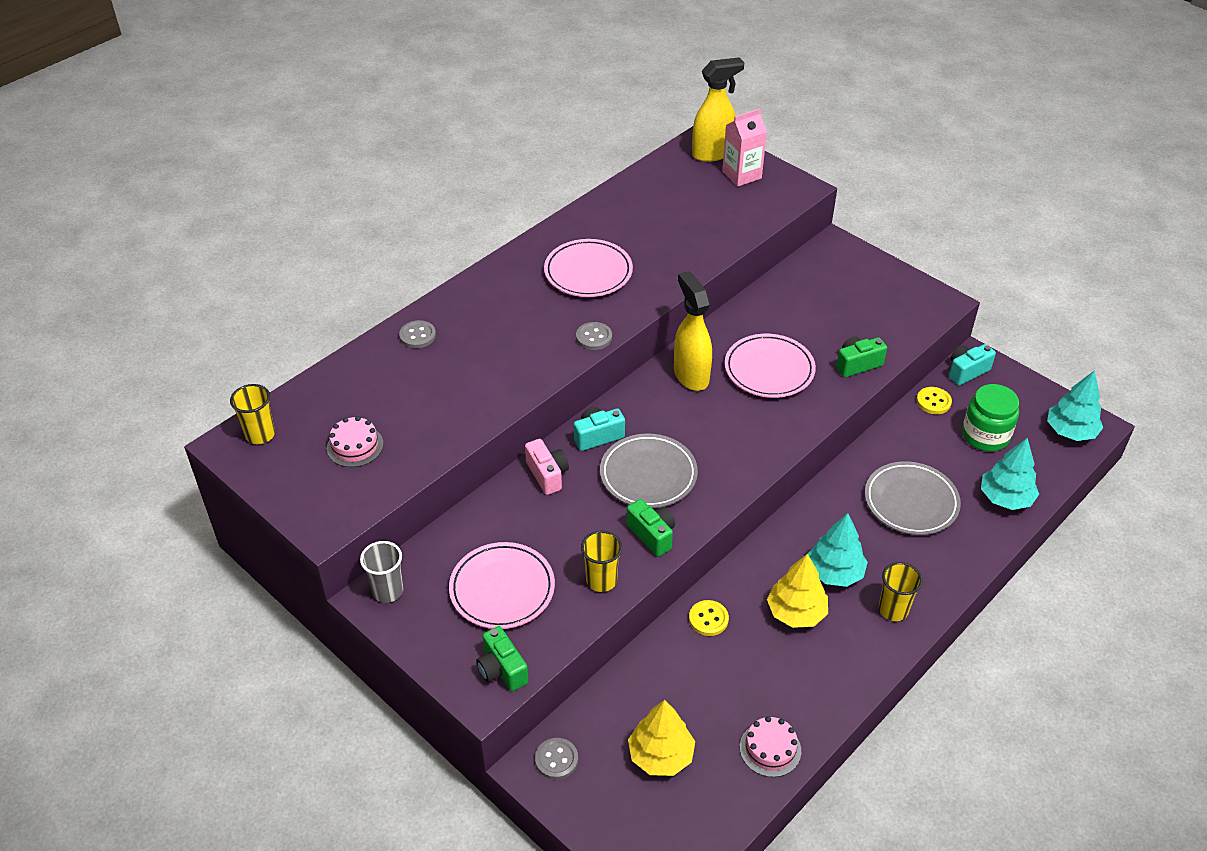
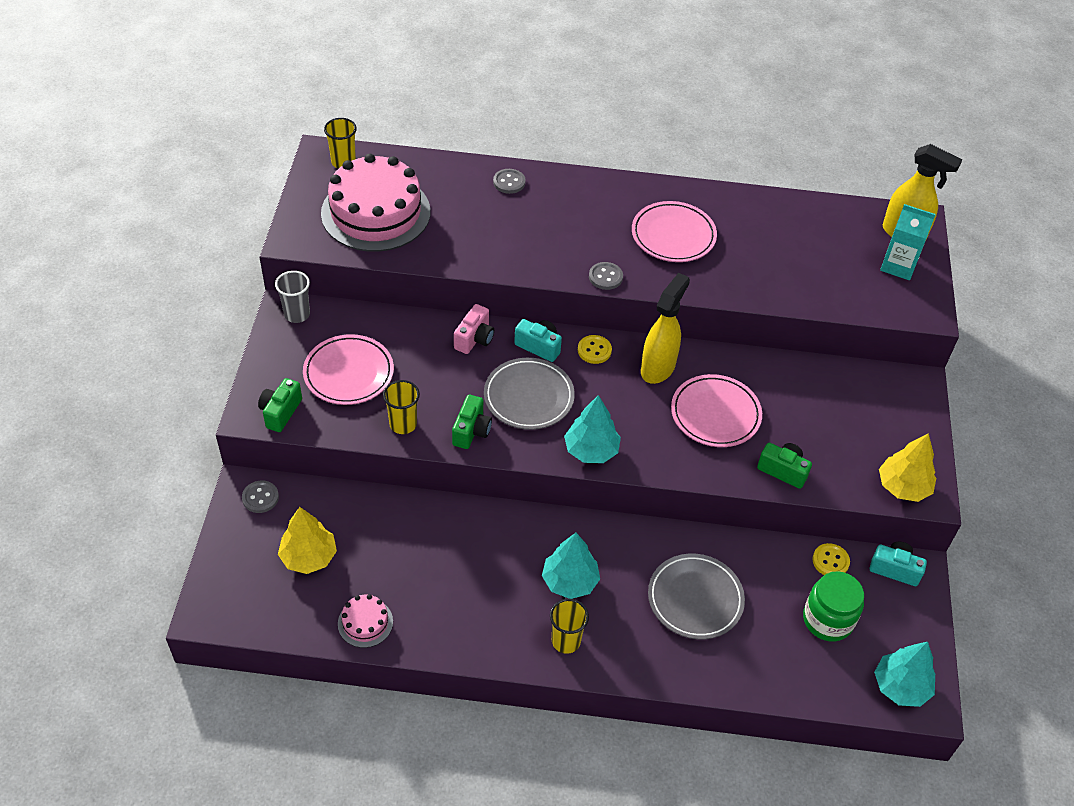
camera: 50 degrees right, 5 degrees up
(355, 446) = (376, 212): pink cake -> pink cake, size x2.30
(708, 619) = (453, 521): yellow button -> yellow button (594, 350)
(741, 175) = (898, 266): pink carton -> turquoise carton
(796, 612) = (507, 575): yellow tree -> yellow tree (903, 487)
(1005, 498) = (766, 669): turquoise tree -> turquoise tree (591, 450)

